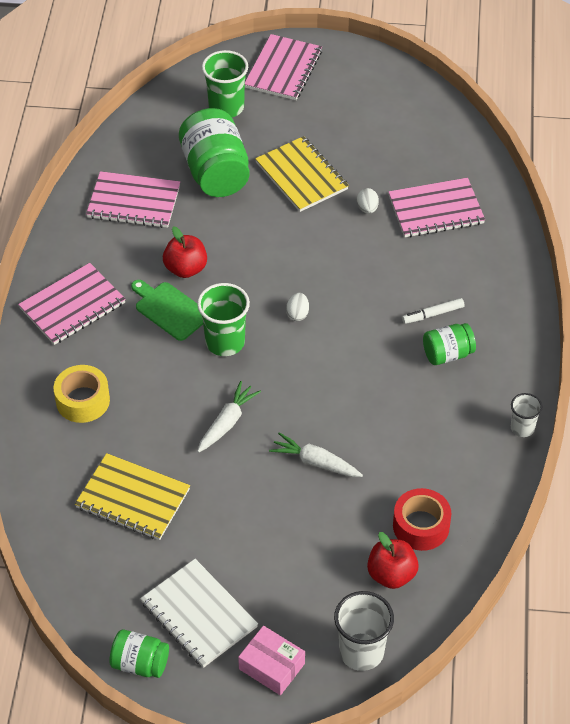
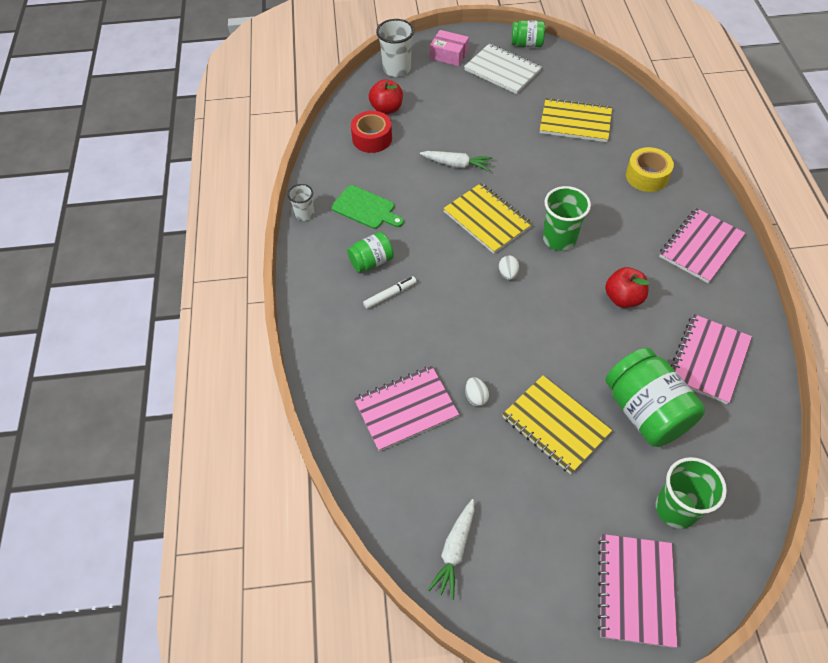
camera: 170 degrees right, 5 degrees up
(134, 202) = (708, 359): pink notebook -> pink notebook turned 60 degrees counterclockwise
(170, 309) = (618, 258): green cutting board -> green cutting board (366, 208)
(227, 422) = (531, 180): white carrot -> white carrot (455, 551)
(300, 380) = (487, 219): none -> yellow notebook

